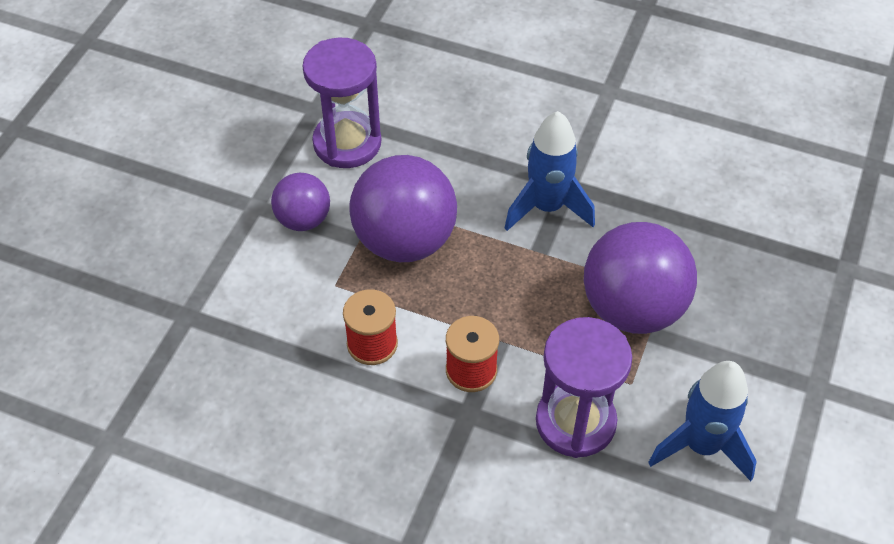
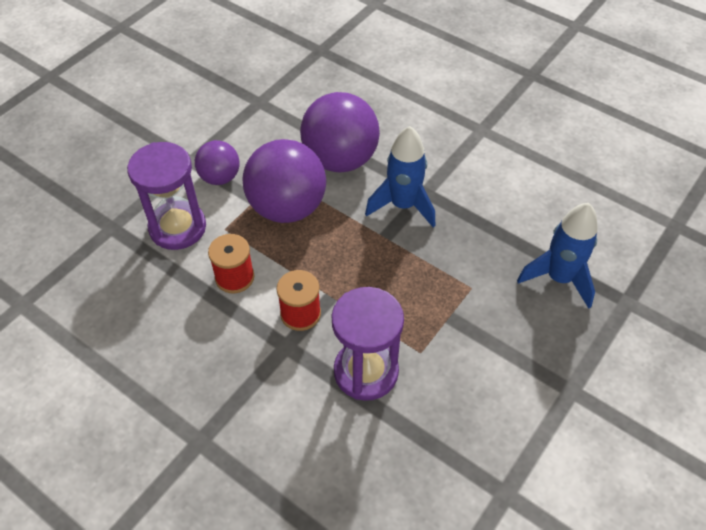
camera: 15 degrees right, 0 degrees up
(347, 143) = (272, 130): purple hourglass -> purple hourglass (177, 227)
(632, 308) = (442, 295): purple ball -> purple ball (340, 159)
(701, 446) = (459, 414): blue rocket -> blue rocket (559, 278)

